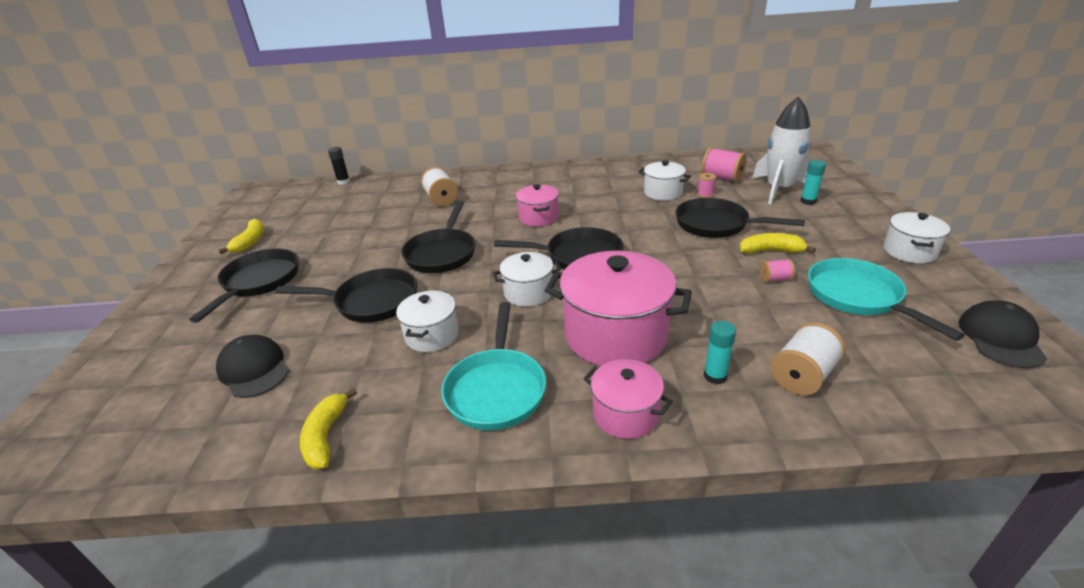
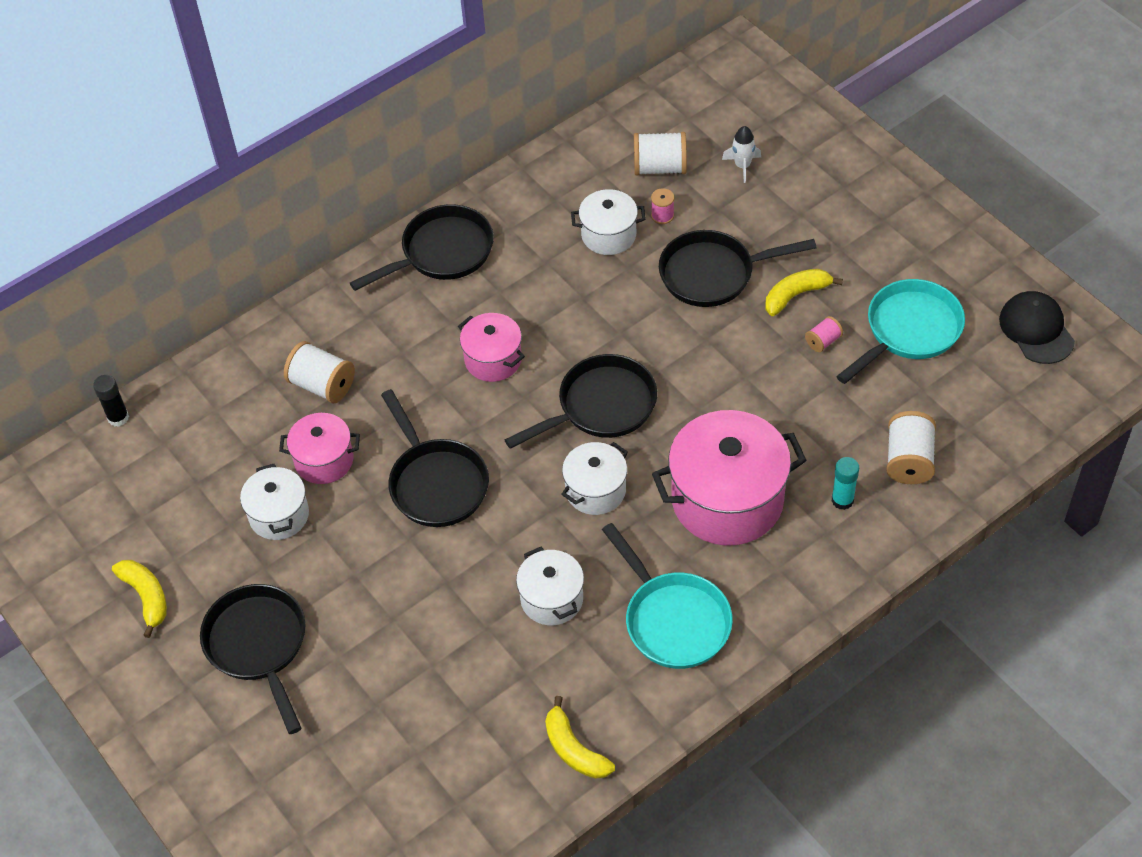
camera: 35 degrees left, 20 degrees up
(254, 369) = (417, 738): black cap -> none
(371, 302) = (436, 595): black pan -> black pan (441, 253)
(625, 414) = (799, 581): pink pot -> pink pot (324, 460)
(722, 178) = (660, 167): pink spool -> white spool
(779, 189) = (742, 166): white rocket -> white rocket, size x0.45
(808, 201) = (787, 178): turquoise glue stick -> none
(858, 297) = (908, 331): turquoise pan -> turquoise pan turned 105 degrees clockwise
(909, 251) = (925, 232): white pot -> white pot (279, 515)

